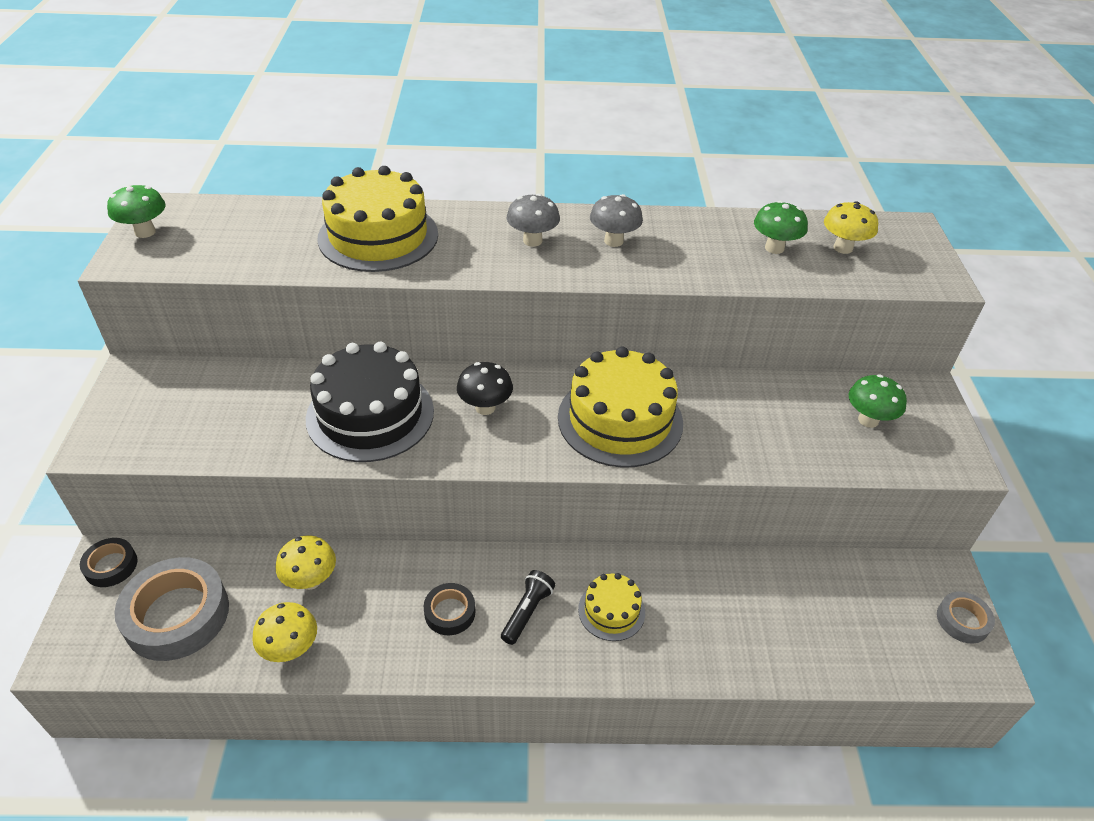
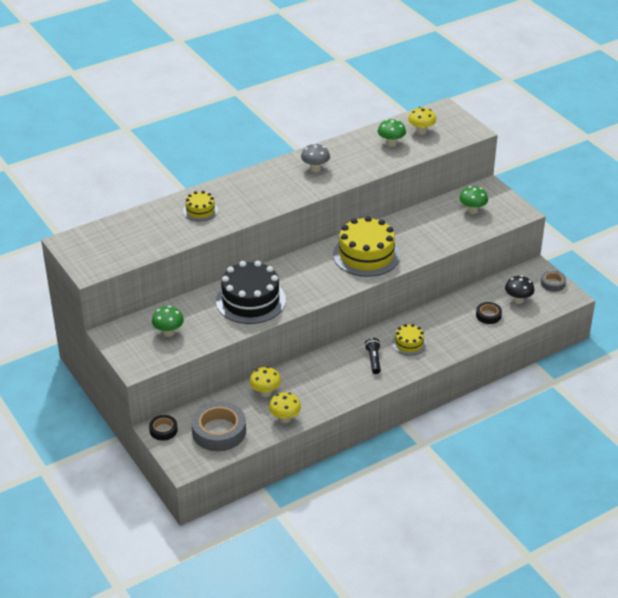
camera: 30 degrees left, 5 degrees down
(145, 232) = (79, 255): green mushroom -> green mushroom (168, 332)
(378, 236) = (200, 210): yellow cake -> yellow cake, size x0.51
(450, 612) = (340, 375): black tape -> black tape (488, 315)
(485, 407) = (300, 275): black mushroom -> black mushroom (518, 300)
(532, 241) = (277, 183): grey mushroom -> none

